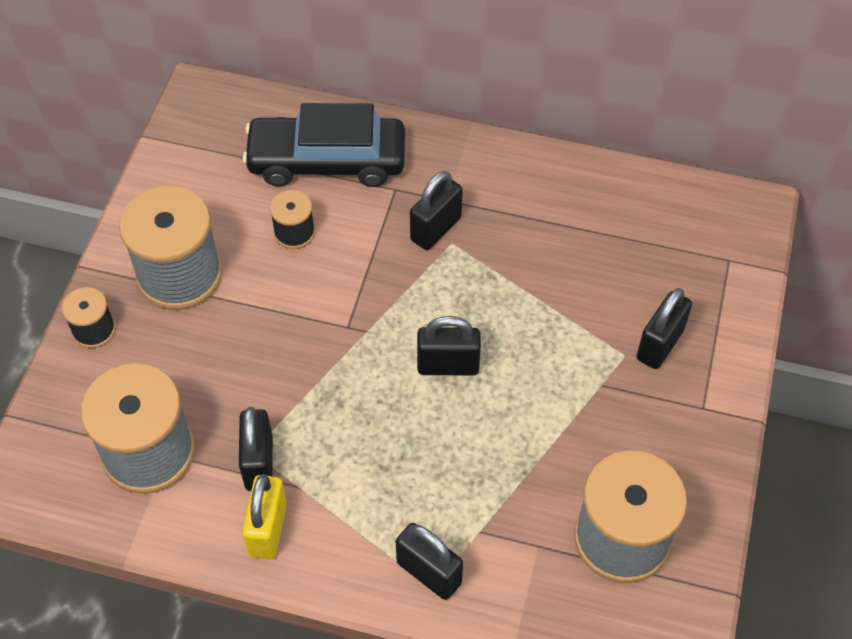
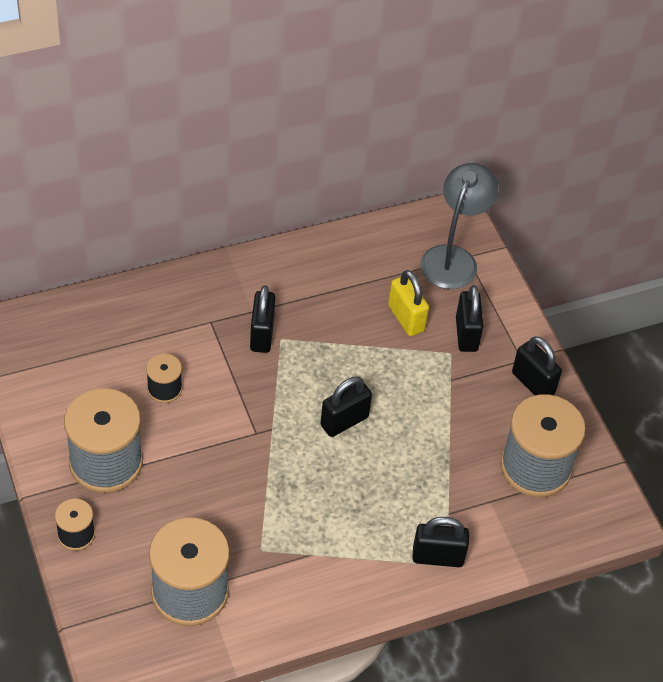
camera: 40 degrees left, 5 degrees down
(259, 463) = (272, 555): black padlock -> black padlock (533, 383)
(268, 529) = (313, 592): yellow padlock -> yellow padlock (406, 318)
(327, 161) = (145, 327): black car -> none
(711, 253) = (453, 258): none -> grey lamp

